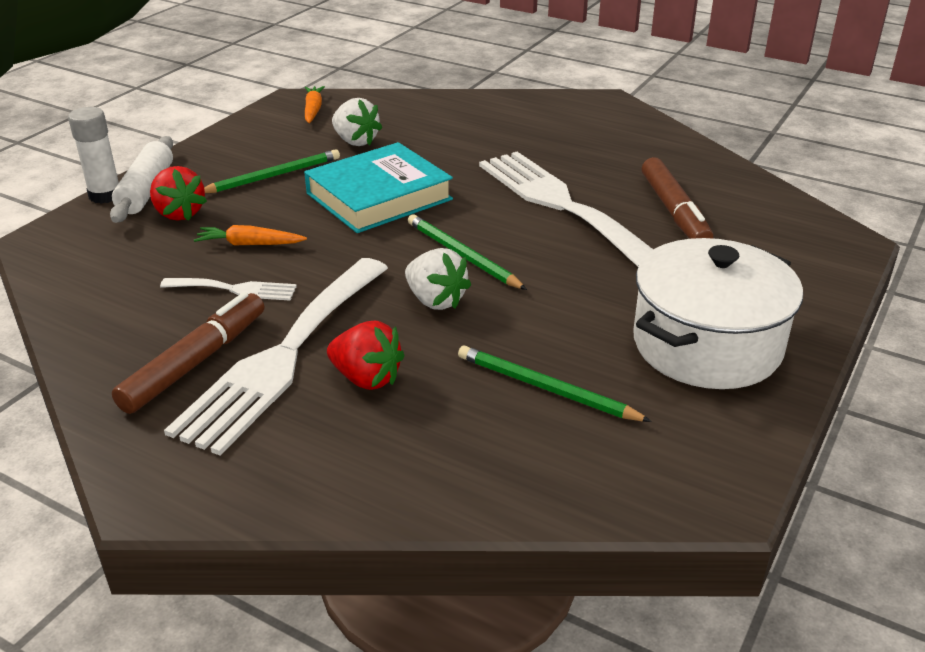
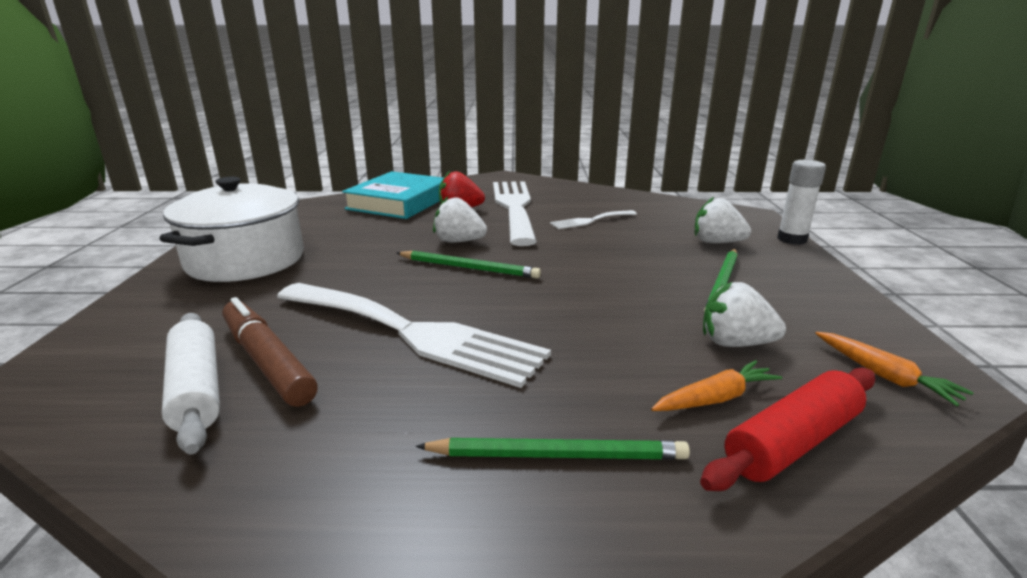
camera: 150 degrees right, 10 degrees down
(146, 190) = (779, 249): white rolling pin -> white rolling pin (197, 389)
(179, 213) = (716, 242): red strawberry -> white strawberry
(195, 362) = (553, 198): brown marker -> none
(249, 244) = (630, 239): orange carrot -> orange carrot (715, 398)
(379, 196) = (601, 291): turquoise book -> turquoise book (399, 202)
(415, 106) = (792, 442): none -> red rolling pin
(546, 388) = (355, 224): green pencil -> green pencil (557, 455)

